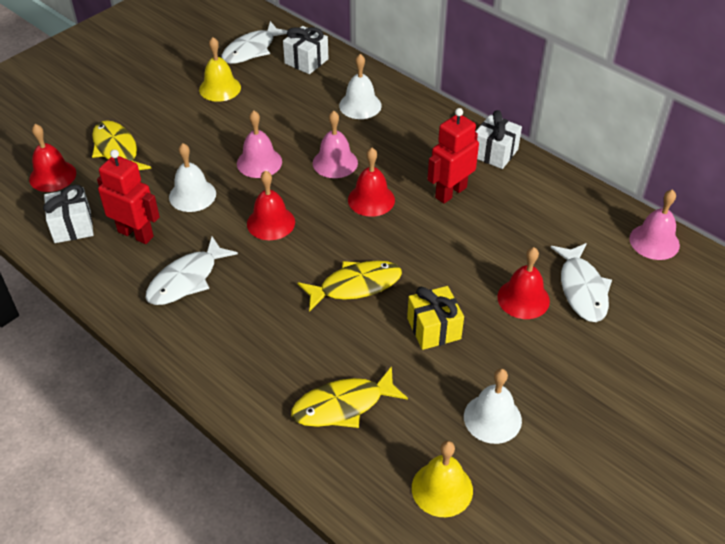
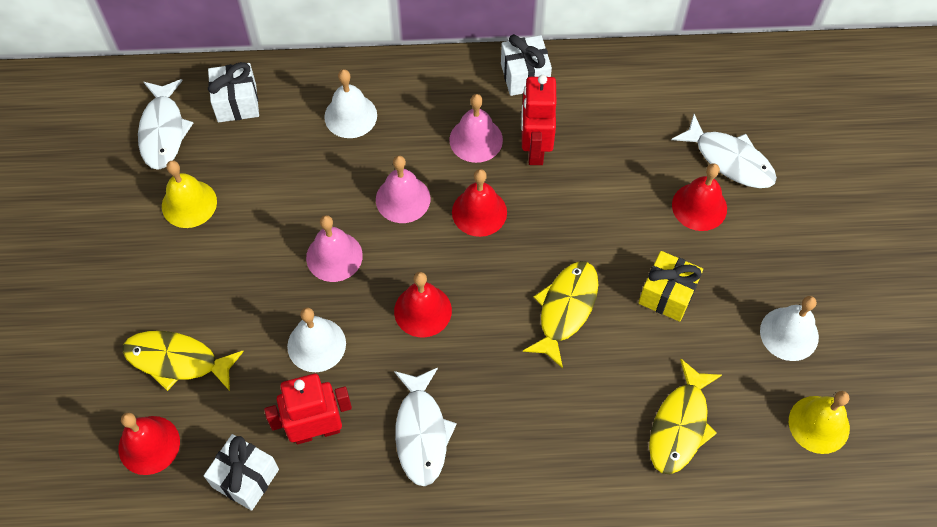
camera: 45 degrees left, 15 degrees up
(654, 241) = (733, 68): pink bell -> pink bell (476, 139)

